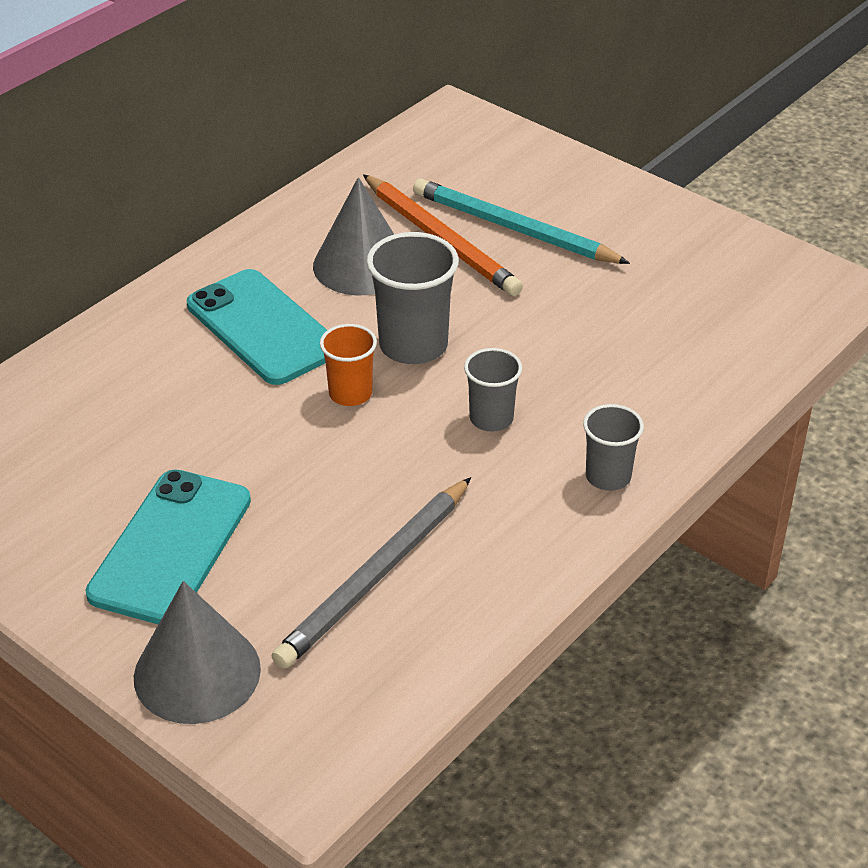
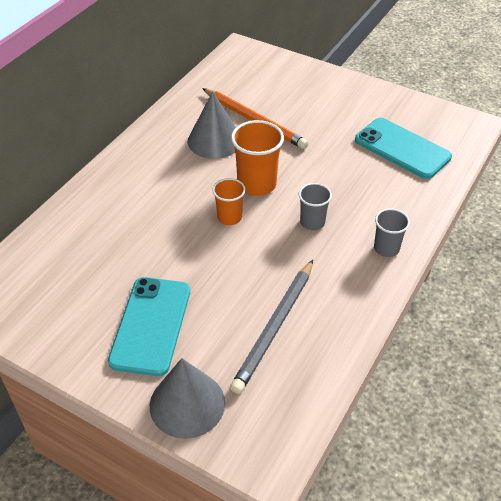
camera: 10 degrees left, 5 degrees up
(263, 328) = (169, 184): turquoise phone -> turquoise phone (402, 148)
(413, 345) = (257, 184): grey cup -> orange cup
(514, 228) = (293, 110): turquoise pencil -> none

